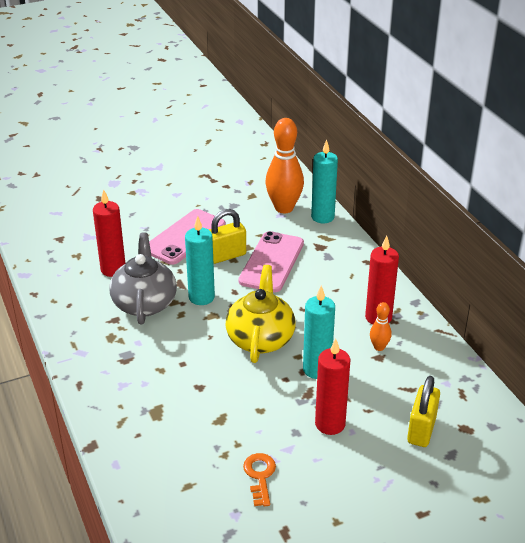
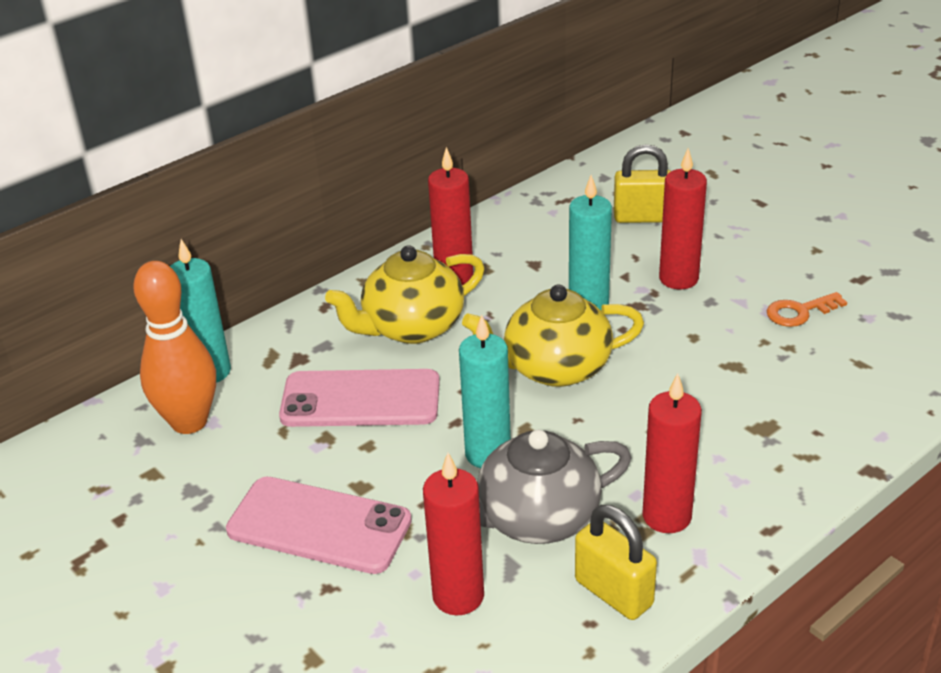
camera: 105 degrees left, 0 degrees up
(114, 348) = (667, 516): none -> red candle
(226, 256) = (360, 456): yellow padlock -> yellow padlock (613, 593)
(330, 291) = (412, 327): none -> yellow teapot
(379, 347) = (515, 266): orange bowling pin -> none

